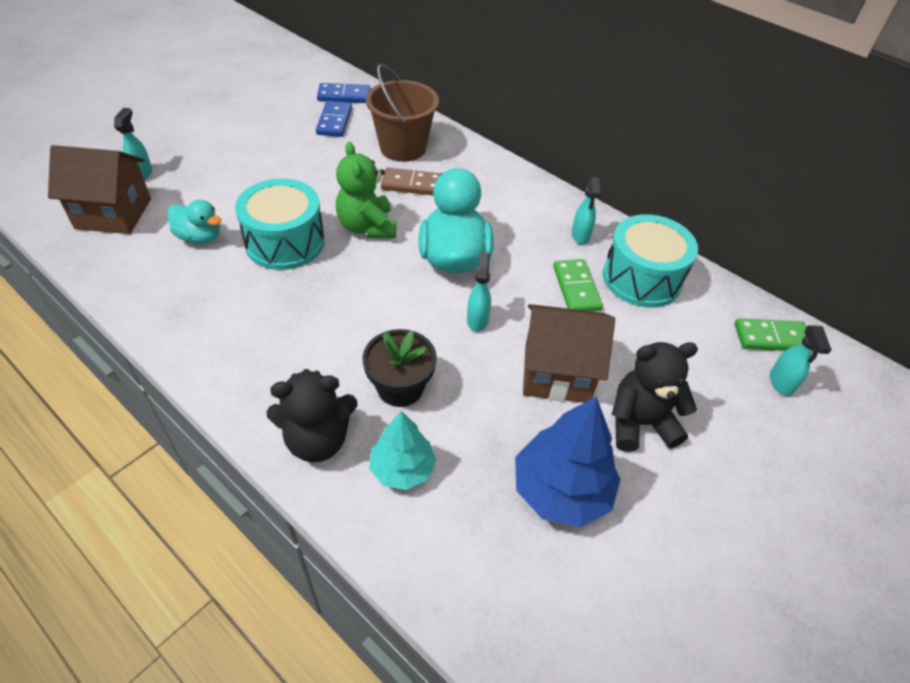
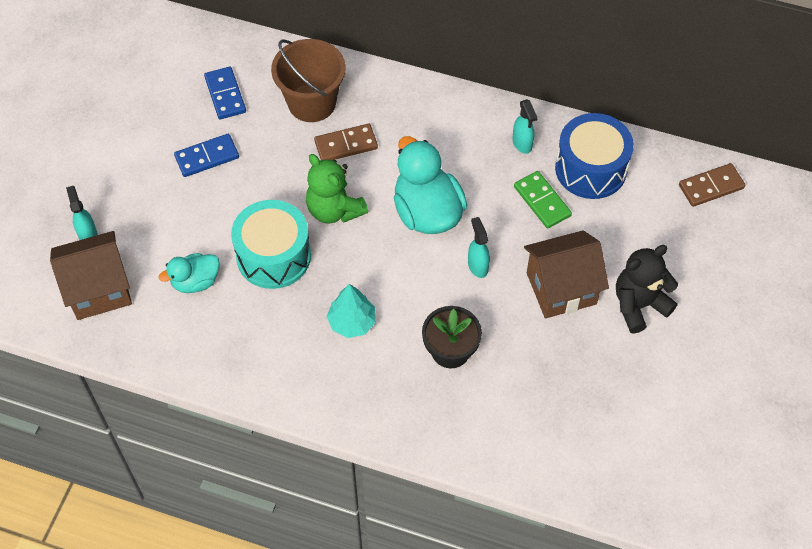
camera: 20 degrees left, 10 degrees up
(199, 237) = (195, 282): turquoise duck -> turquoise duck turned 150 degrees clockwise
(317, 440) = (415, 418): black teddy bear -> none
(344, 96) = (213, 56): blue domino -> blue domino (207, 157)
(402, 469) = (488, 413): turquoise tree -> turquoise tree (352, 322)
(561, 490) = (605, 381): blue tree -> none
(642, 278) = (591, 168): turquoise drum -> blue drum
(771, 338) = (711, 187): green domino -> brown domino
(781, 383) = (729, 227): turquoise spray bottle -> none

